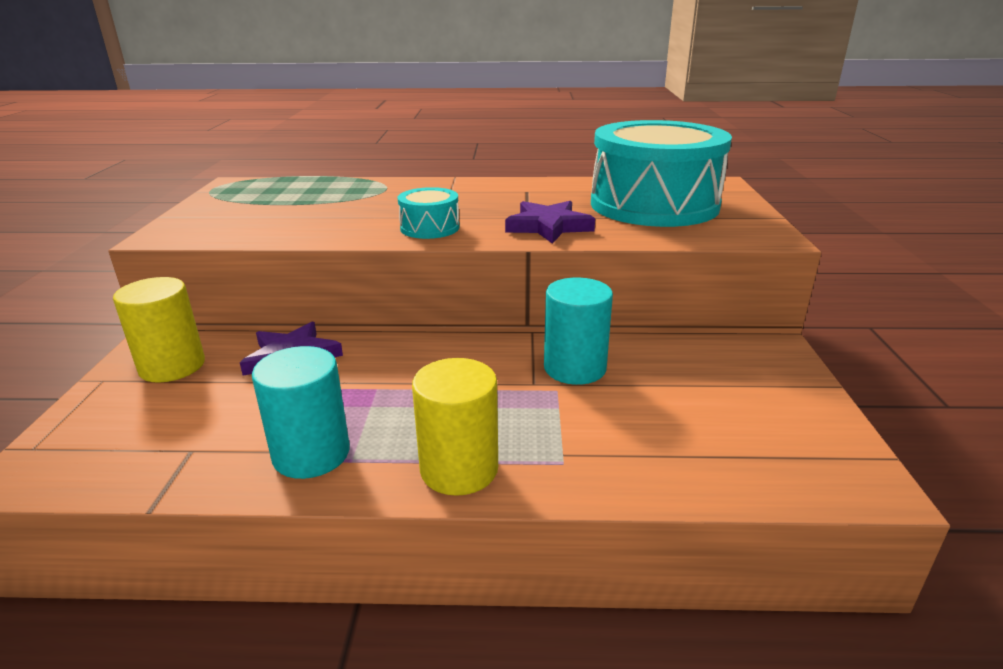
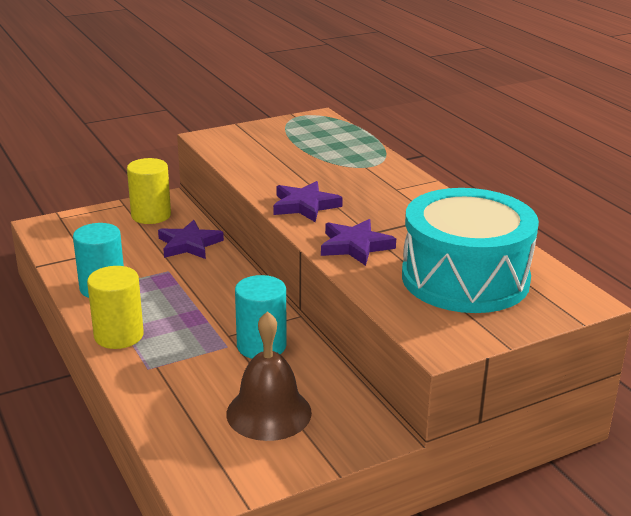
camera: 60 degrees right, 0 degrees up
(430, 228) = (305, 206): turquoise drum -> purple star
(713, 397) = (269, 413): none -> brown bell

